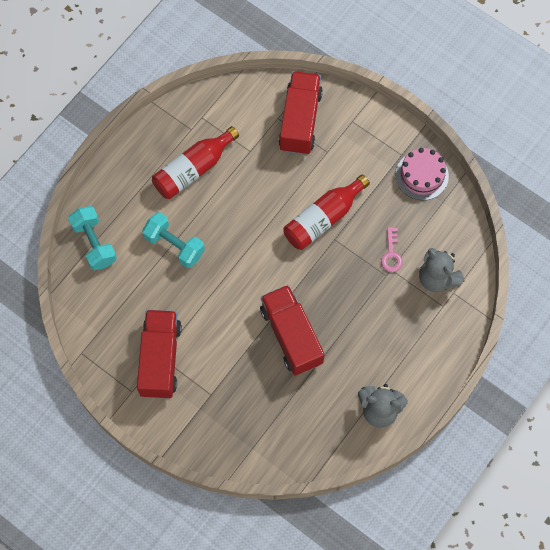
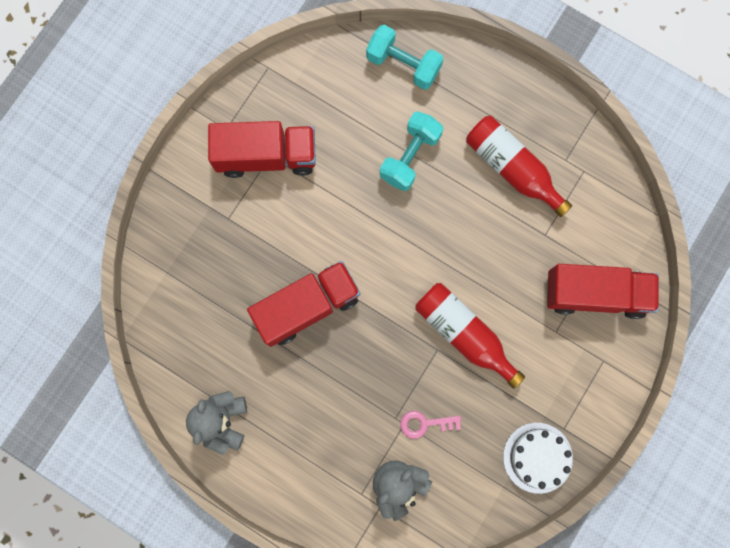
camera: 85 degrees right, 10 degrees up
(94, 243) = (403, 65): turquoise dumbbell -> turquoise dumbbell turned 60 degrees clockwise
(422, 175) = (537, 457): pink cake -> white cake

